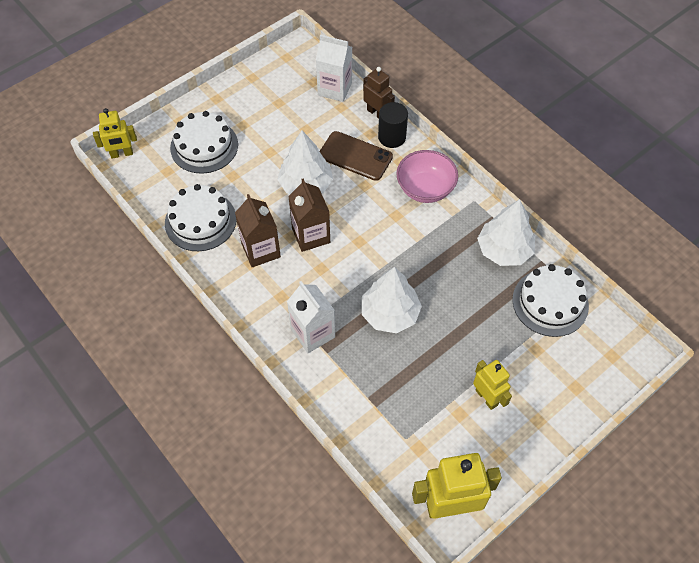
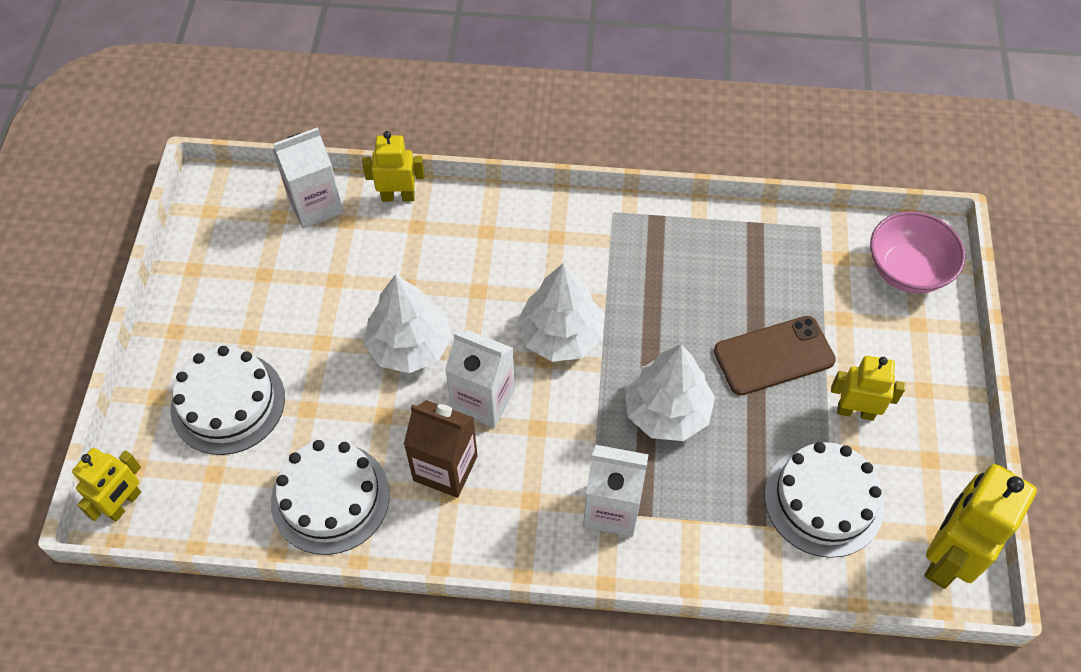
camera: 45 degrees left, 0 degrees up
(311, 235) = (483, 400): brown carton -> white carton
(355, 156) = (430, 266): brown phone -> brown phone (774, 356)
(377, 113) = (398, 196): brown robot -> yellow robot
(392, 137) = (446, 211): black cylinder -> none
(425, 189) = (548, 240): pink bowl -> pink bowl (907, 270)
(504, 250) = (701, 241): white tree -> white tree (560, 336)
(550, 302) = (803, 258): white cake -> white cake (823, 500)

